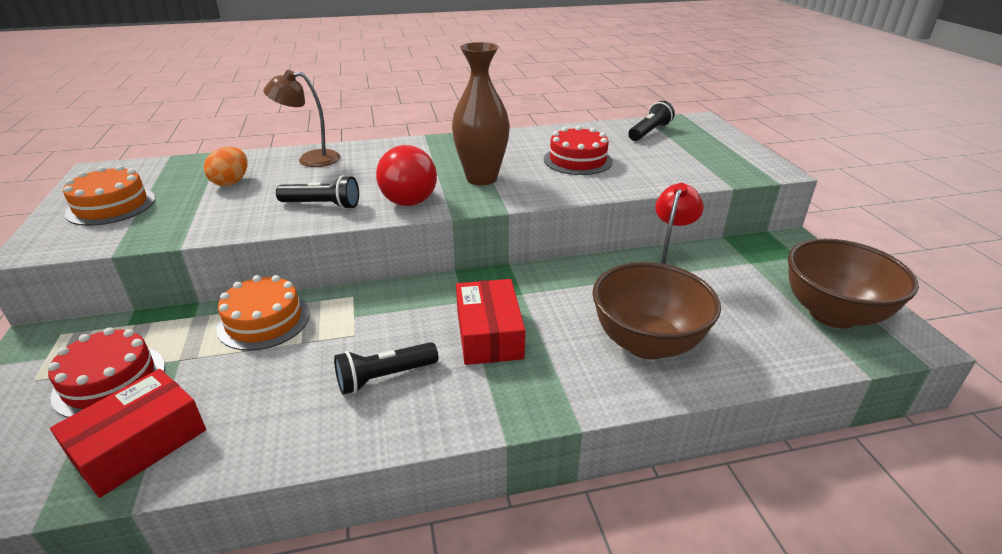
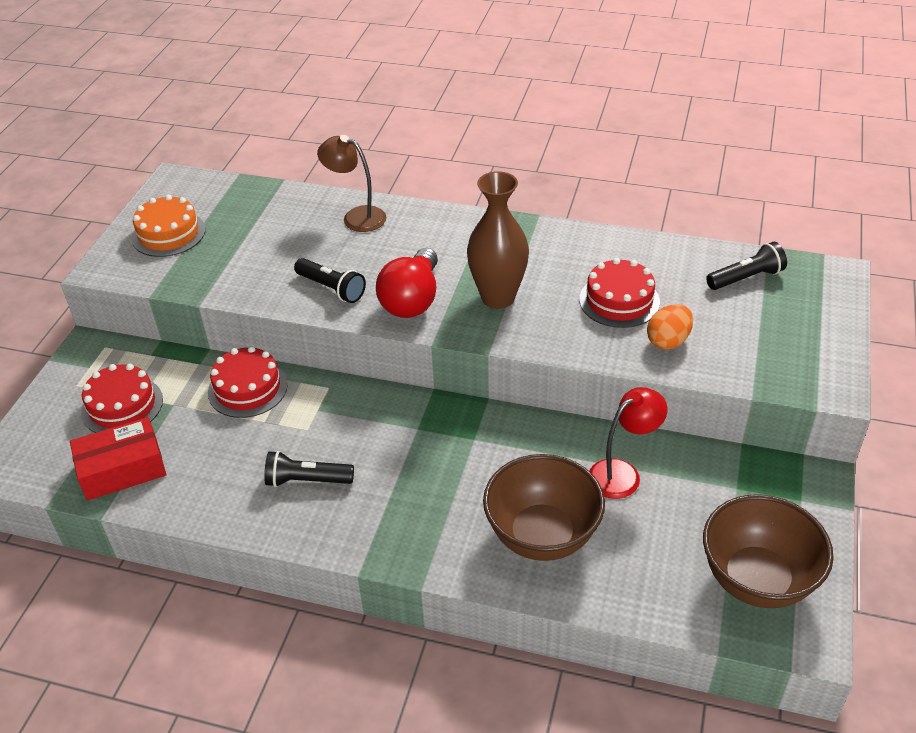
camera: 30 degrees right, 10 degrees up
(231, 182) = (272, 231): orange egg -> orange egg (668, 341)
(264, 321) = (247, 388): orange cake -> red cake
(489, 334) = (414, 471): red box -> none

